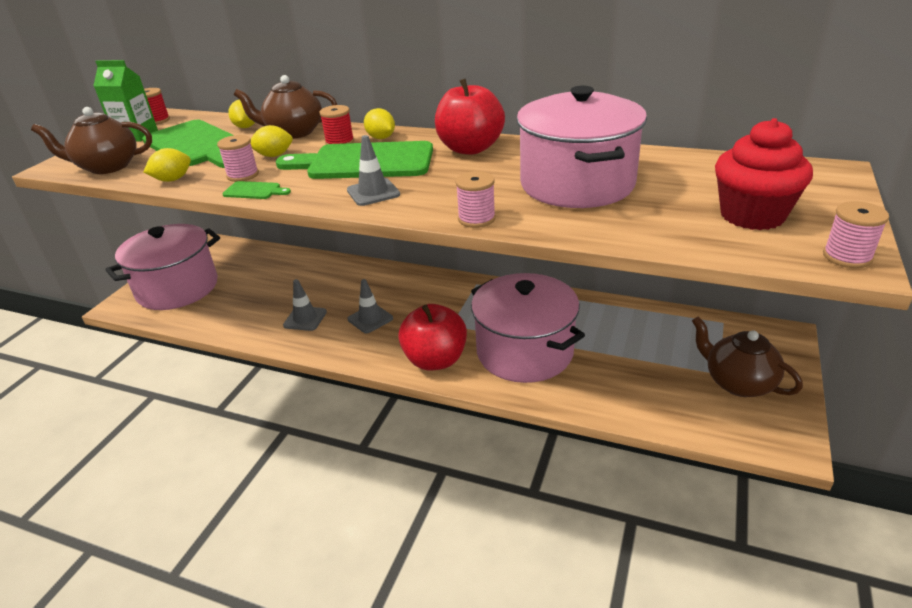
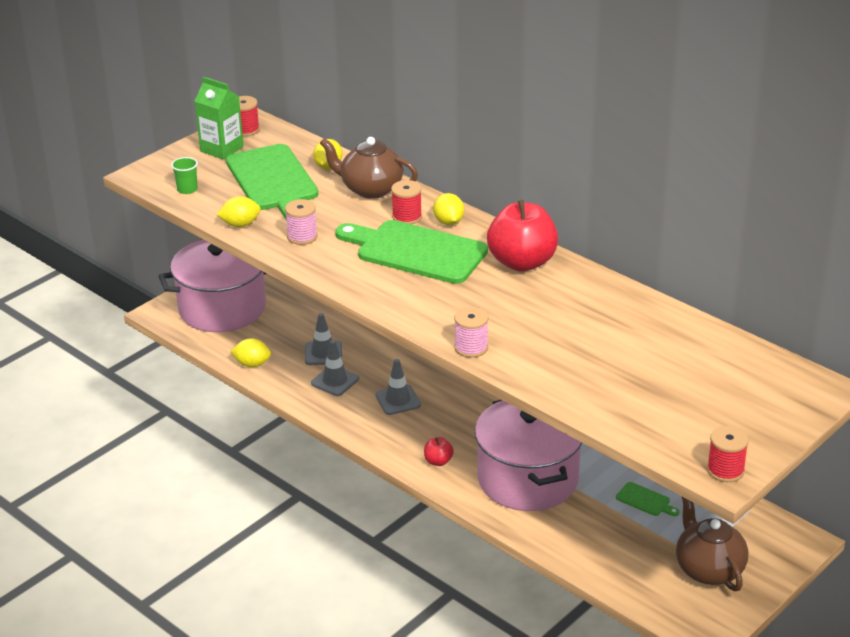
camera: 20 degrees right, 0 degrees up
(107, 167) = (187, 189): brown teapot -> green cup
(254, 191) = (305, 260): green cutting board -> green cutting board (645, 500)
(274, 155) = (339, 218): yellow lemon -> yellow lemon (252, 364)
(373, 192) = (404, 292): grey traffic cone -> grey traffic cone (323, 353)
(435, 360) = (438, 461): red apple -> red apple, size x0.43
(577, 184) = (583, 335): pink pot -> none
(752, 215) = (696, 412): red cupcake -> none
(847, 257) = (725, 470): pink spool -> red spool

